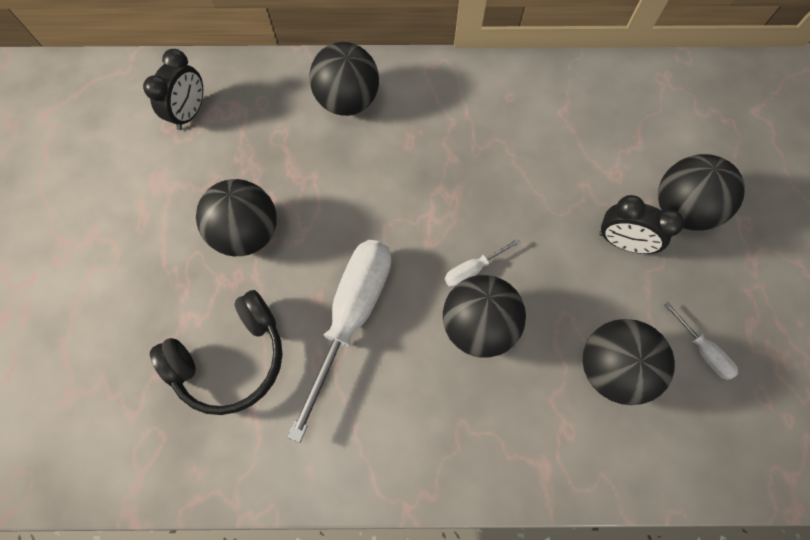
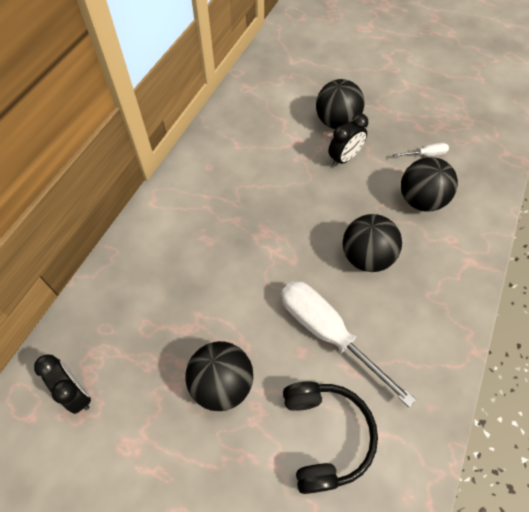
camera: 65 degrees left, 10 degrees down
(348, 101) = (147, 265): black ball -> none
(473, 269) = (325, 243): white screwdriver -> none

